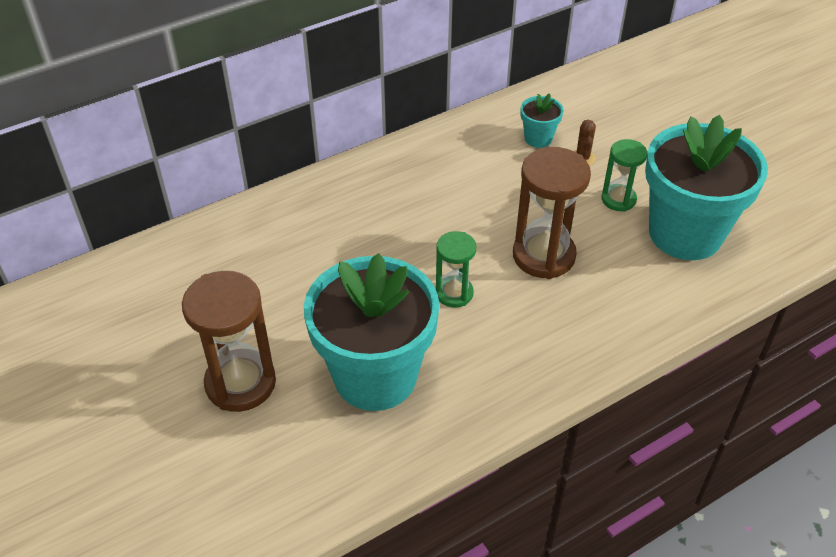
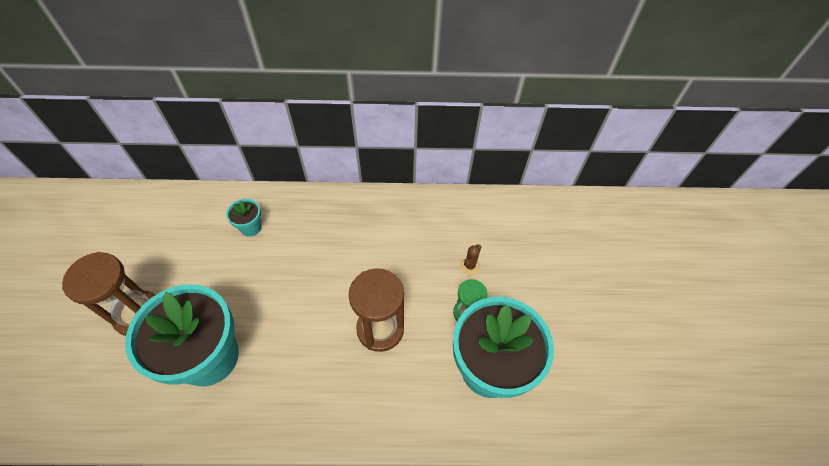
camera: 30 degrees right, 10 degrees up
(454, 293) = (303, 324): green hourglass -> none
(538, 138) = (453, 234): turquoise flower pot -> turquoise flower pot (251, 227)

